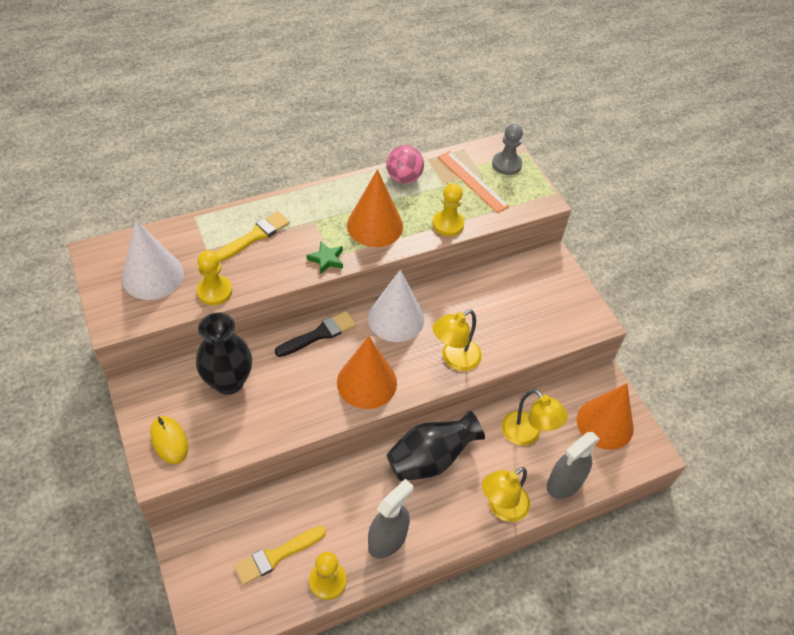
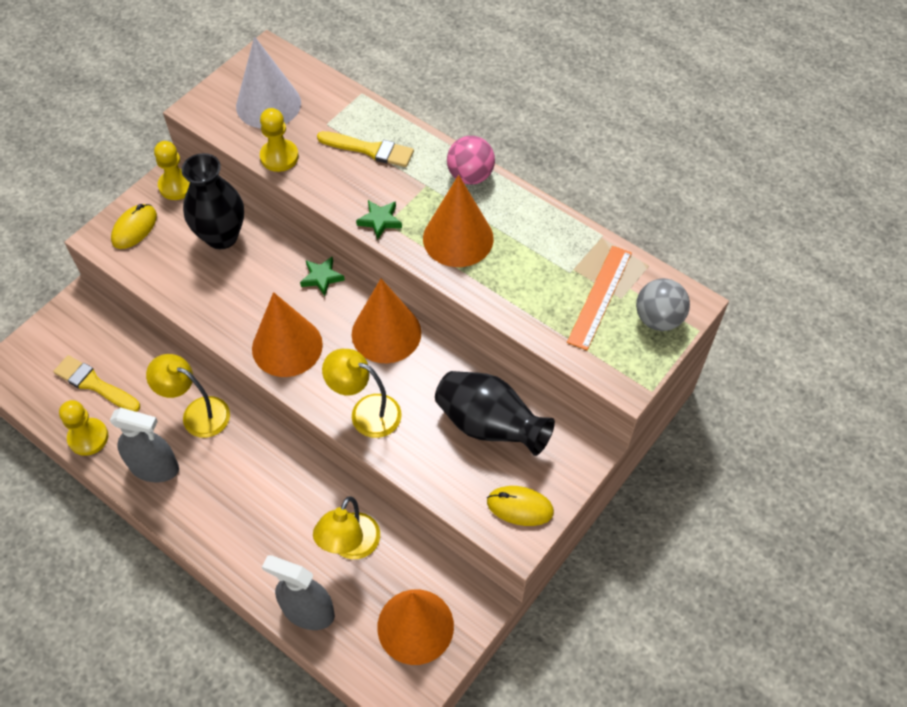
camera: 65 degrees right, 5 degrees up
(319, 334) = (322, 277): black brush -> green star
(396, 318) = (386, 333): white cone -> orange cone
(404, 178) = (551, 230): pink ball -> pink ball (470, 176)
(430, 459) = (266, 463): black vase -> black vase (489, 425)
(448, 224) = (511, 303): yellow pawn -> yellow pawn (177, 186)
(501, 507) = (243, 558): yellow lamp -> yellow lamp (197, 413)
(506, 164) = (658, 319): grey pawn -> grey ball
(575, 310) = (520, 507): none -> yellow mouse

